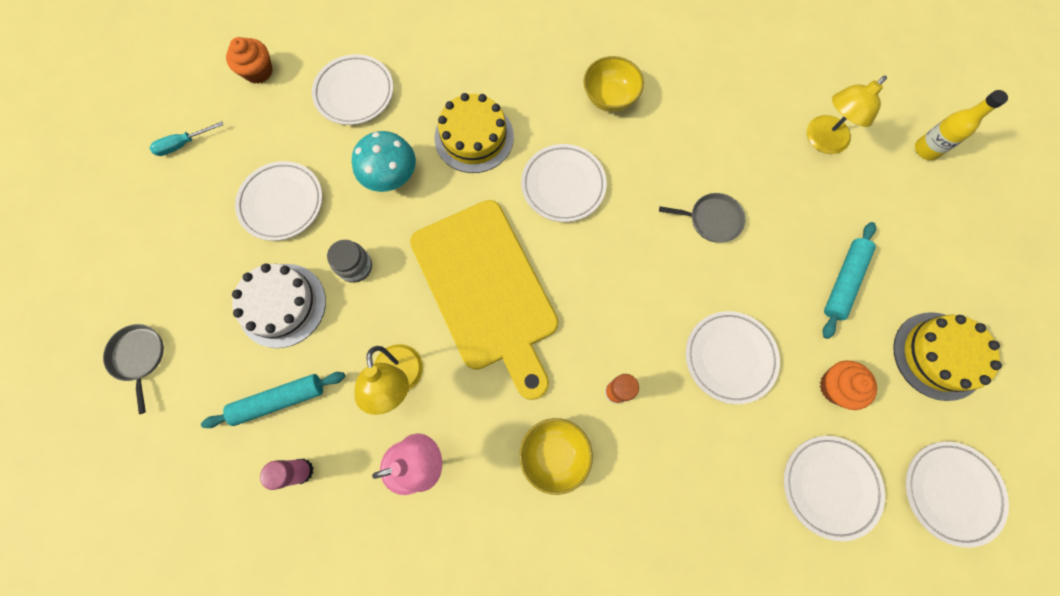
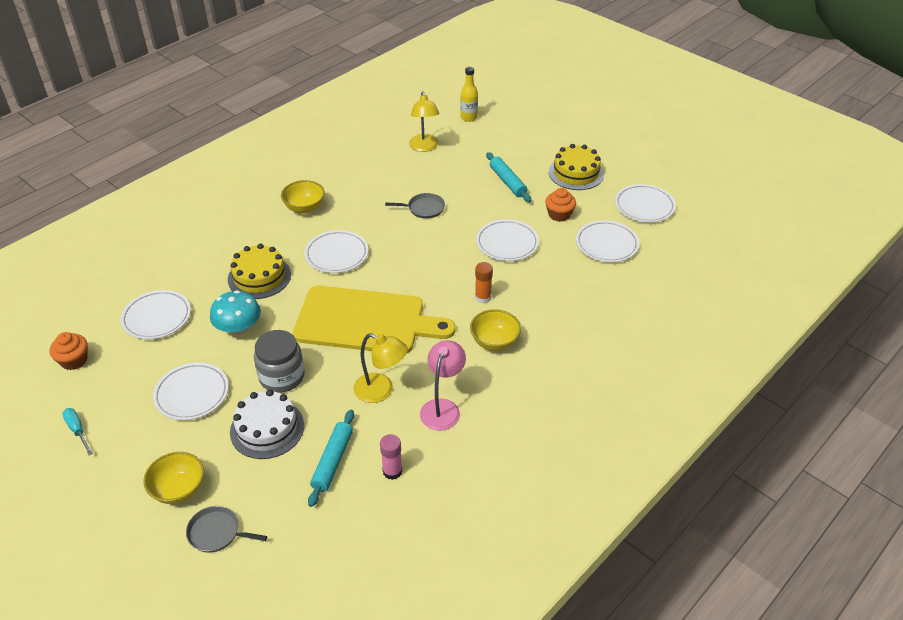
camera: 55 degrees left, 30 degrees down
(167, 284) = (179, 489): none -> yellow bowl
(183, 144) = (77, 430): turquoise screwdriver -> turquoise screwdriver turned 135 degrees clockwise
(355, 266) = (282, 376): grey jar -> grey jar, size x1.60
(712, 220) = (424, 208): grey pan -> grey pan turned 45 degrees clockwise

